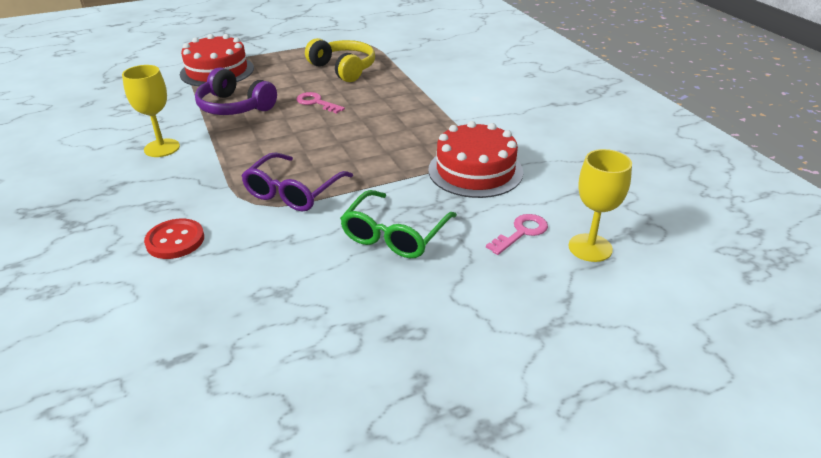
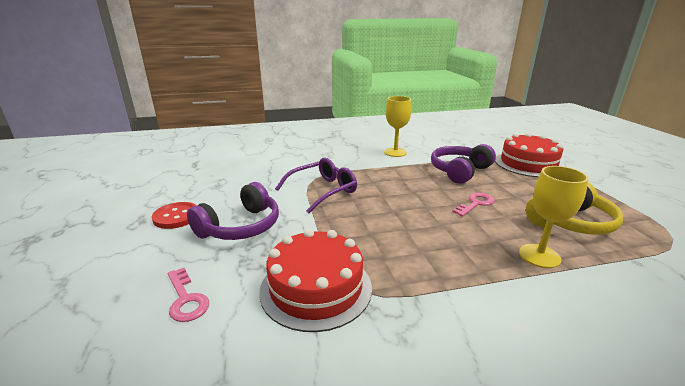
camera: 100 degrees right, 10 degrees down
(175, 240) = (289, 160): red button -> red button (176, 217)
(293, 192) = (322, 191): purple glasses -> purple glasses turned 105 degrees clockwise
(395, 234) = (240, 227): green glasses -> purple headphones
(590, 248) = (114, 351): yellow goblet -> yellow goblet (539, 256)

